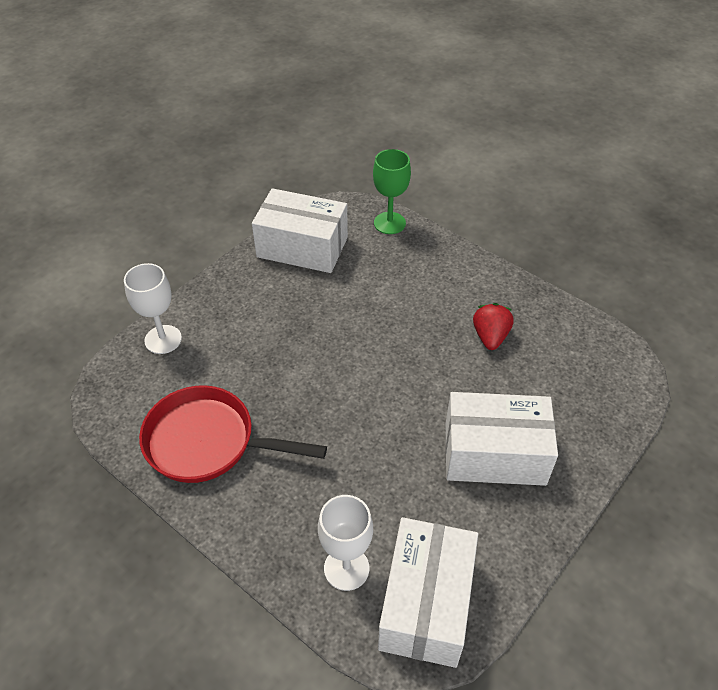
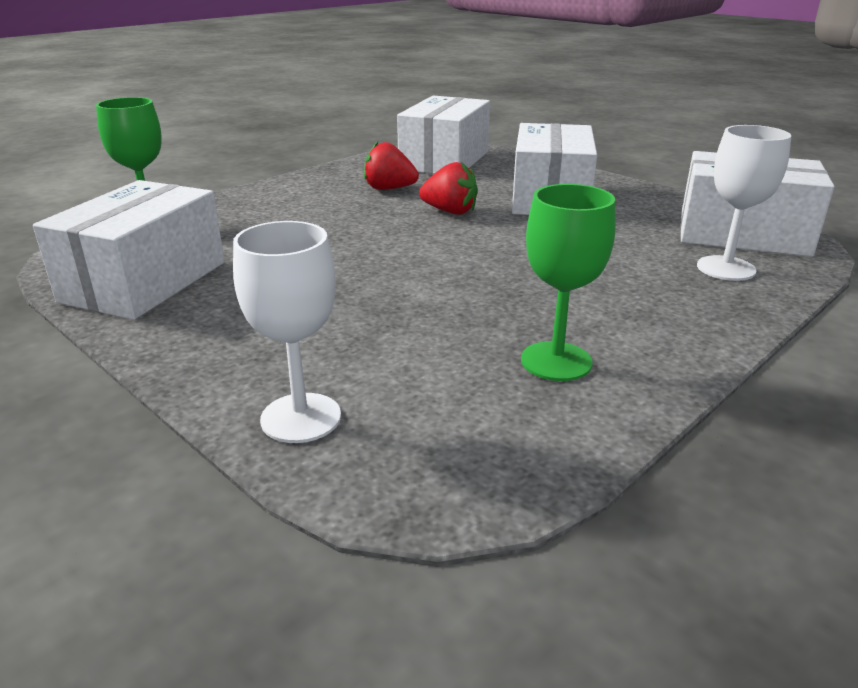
camera: 85 degrees left, 20 degrees down
(208, 442) = (556, 361): red pan -> green goblet
(443, 381) = (450, 211): none -> red strawberry
(586, 369) = (444, 160): none -> white box

